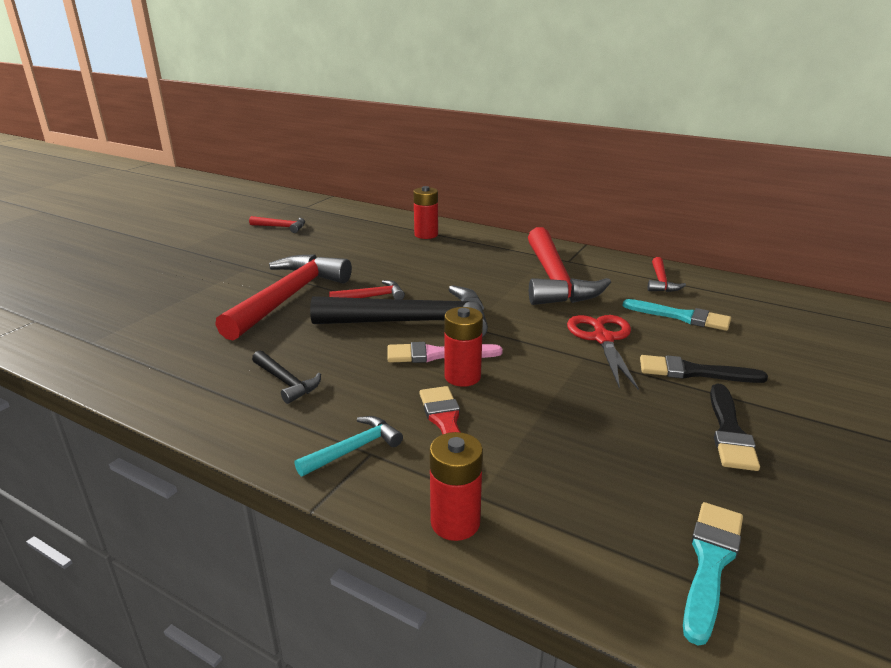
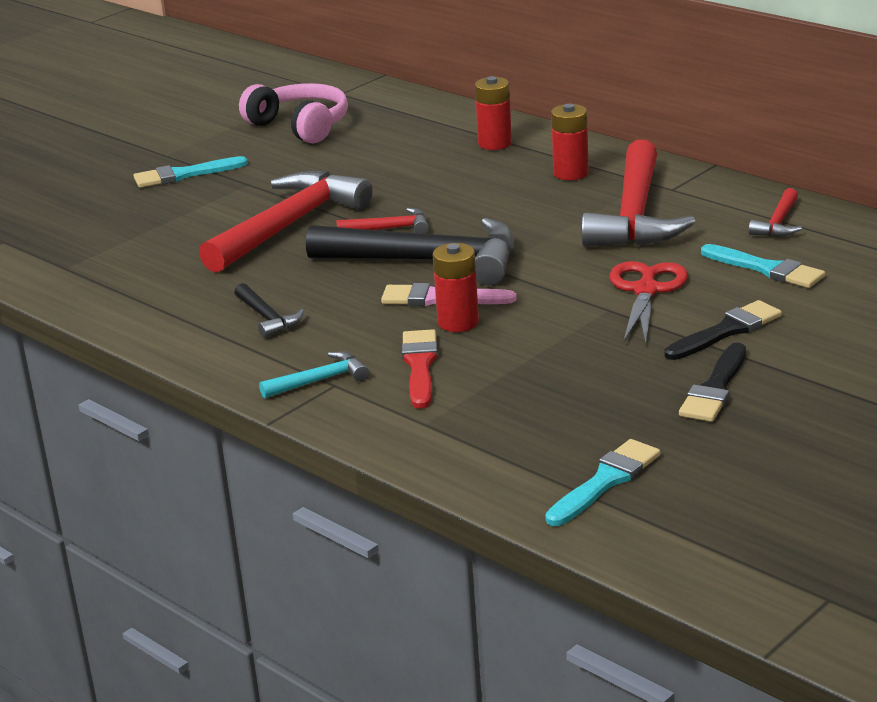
camera: 15 degrees right, 0 degrees up
(197, 262) = (184, 175): none -> turquoise brush
(281, 227) = (300, 126): red hammer -> pink headphones
(455, 522) = (393, 440): red battery -> red battery (571, 173)
(693, 372) = (726, 331): black brush -> black brush turned 120 degrees clockwise

